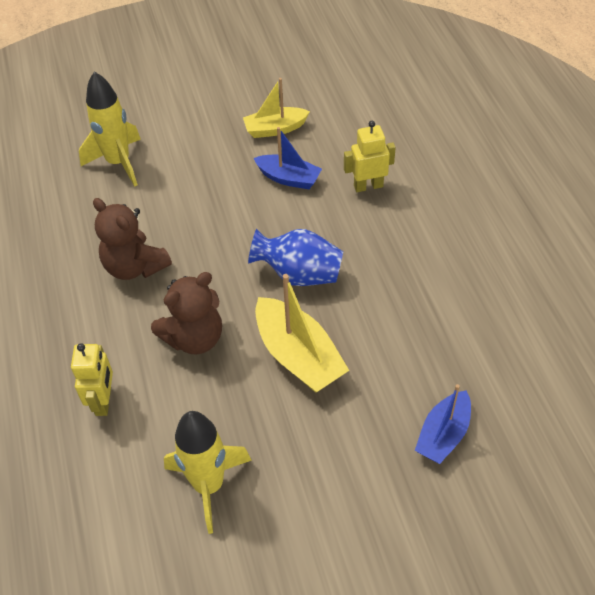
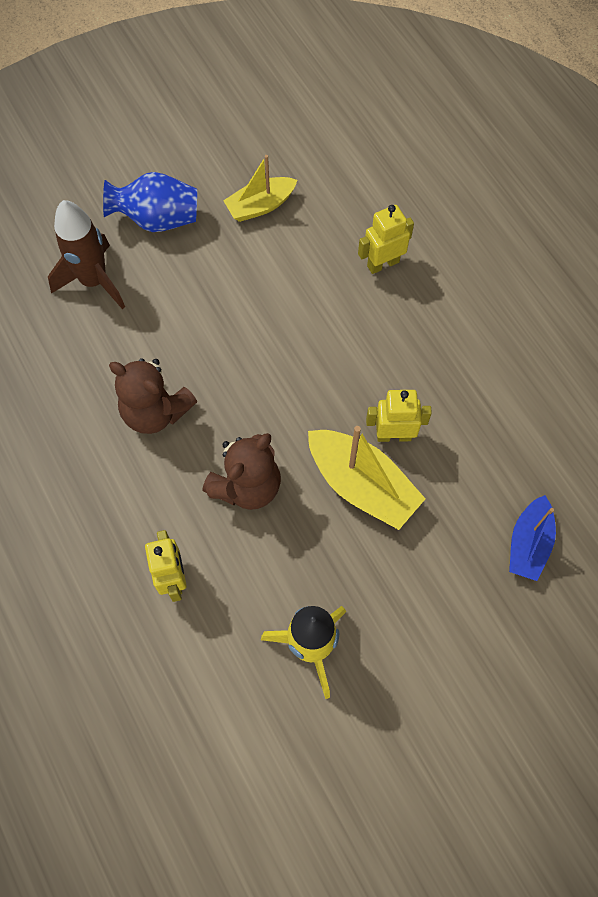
camera: 15 degrees left, 15 degrees up
(118, 163) = (94, 281): yellow rocket -> brown rocket
(288, 178) = (293, 269): blue boat -> none
(299, 274) = (337, 388): blue vase -> blue vase (157, 219)
(339, 320) = (394, 435): none -> yellow robot

